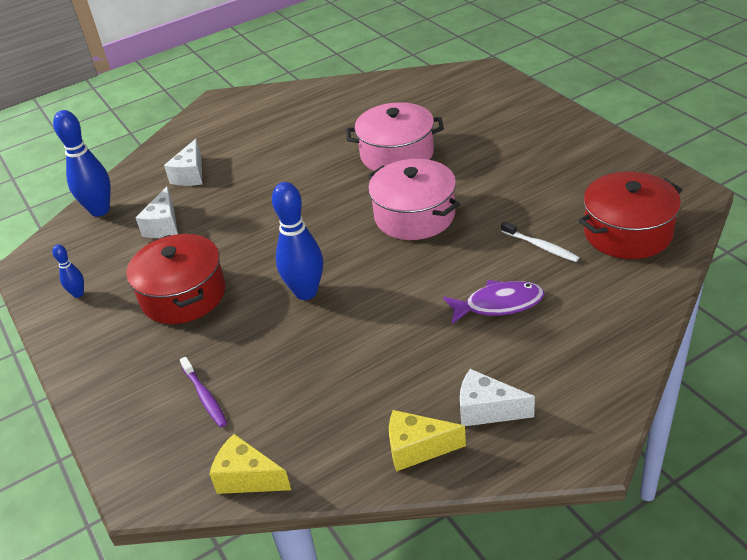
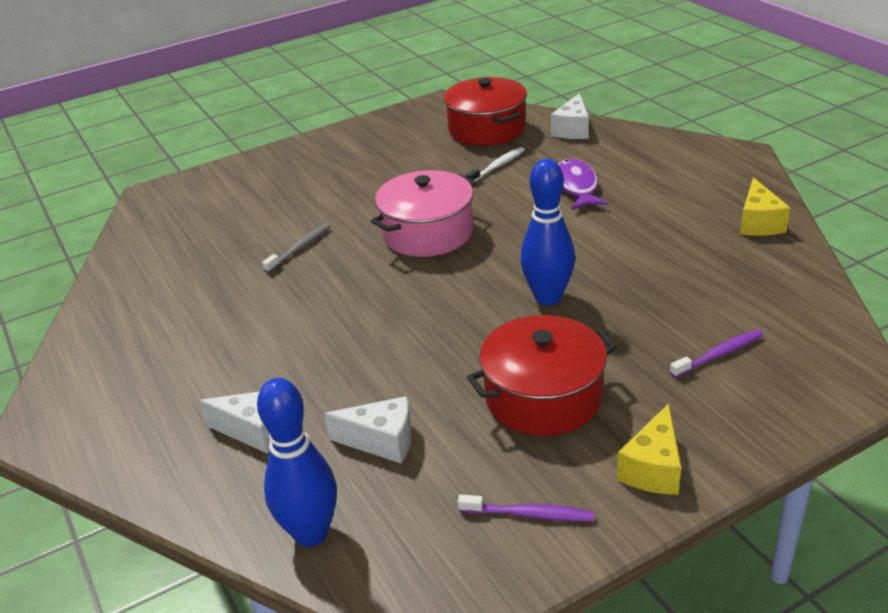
camera: 90 degrees left, 5 degrees down
(78, 294) = (529, 514): blue bowling pin -> purple toothbrush
(247, 478) = (820, 312): yellow cheese -> yellow cheese (653, 468)
(397, 154) = (300, 248): pink pot -> grey toothbrush
(487, 410) = (708, 192): white cheese -> white cheese (572, 130)

